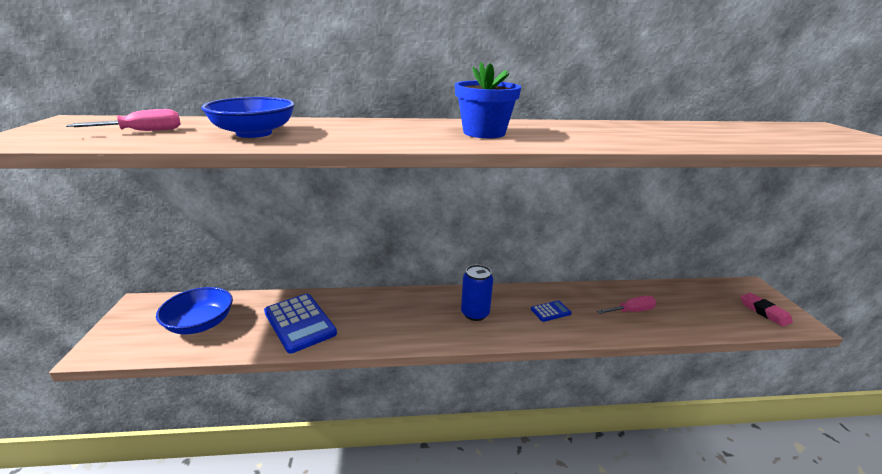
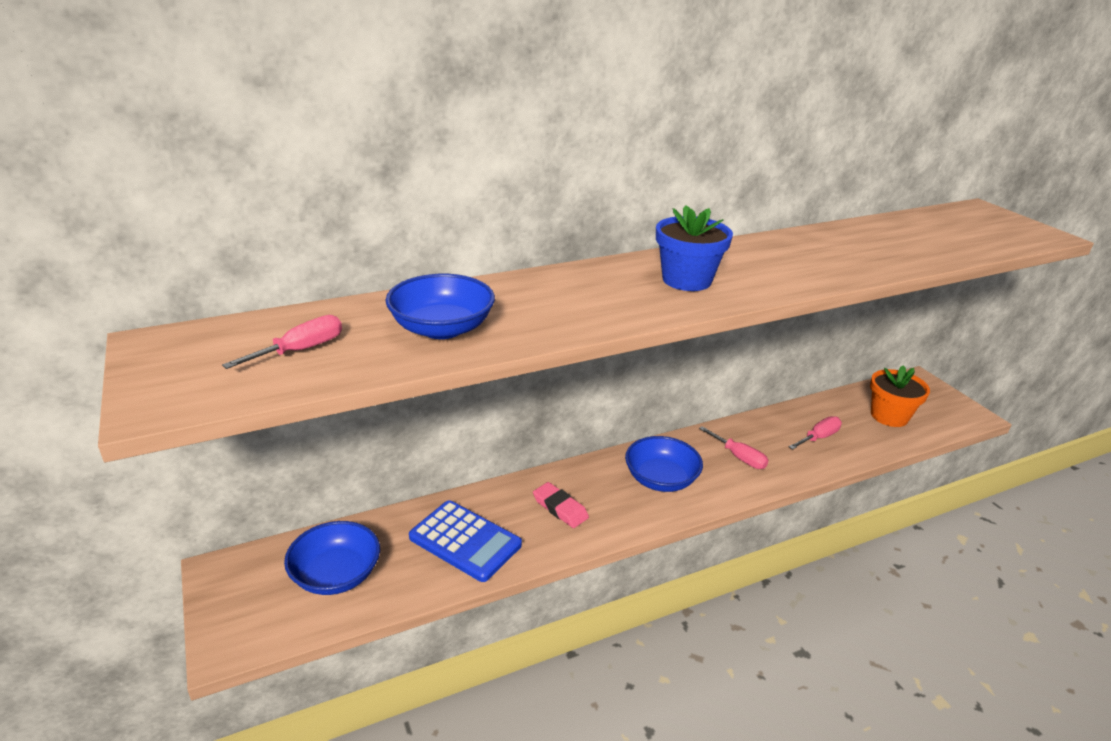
camera: 20 degrees left, 5 degrees up
(475, 313) = (661, 479): blue can -> blue bowl
(550, 311) = (739, 457): blue calculator -> pink screwdriver
(709, 308) = (889, 416): none -> orange flower pot
(764, 312) = (939, 409): pink eraser -> pink eraser (560, 508)

